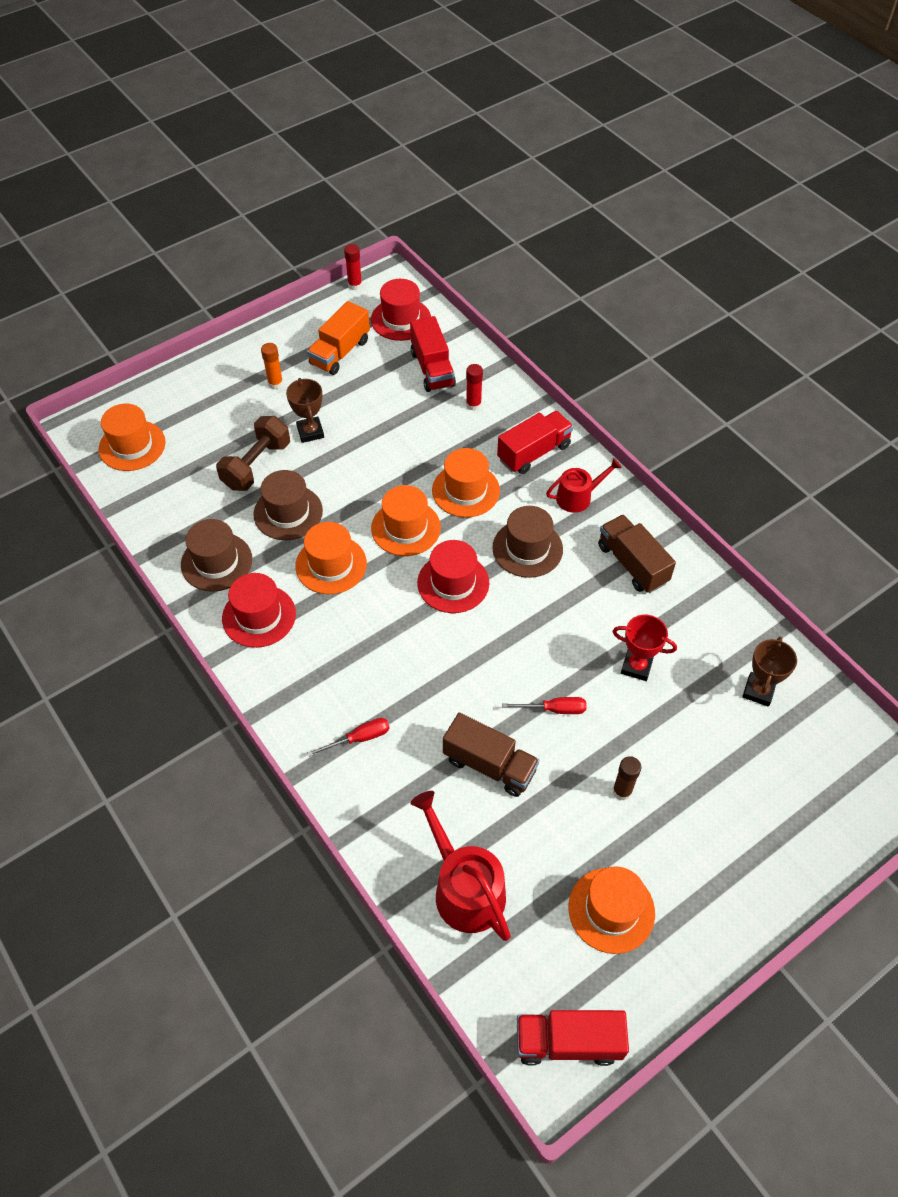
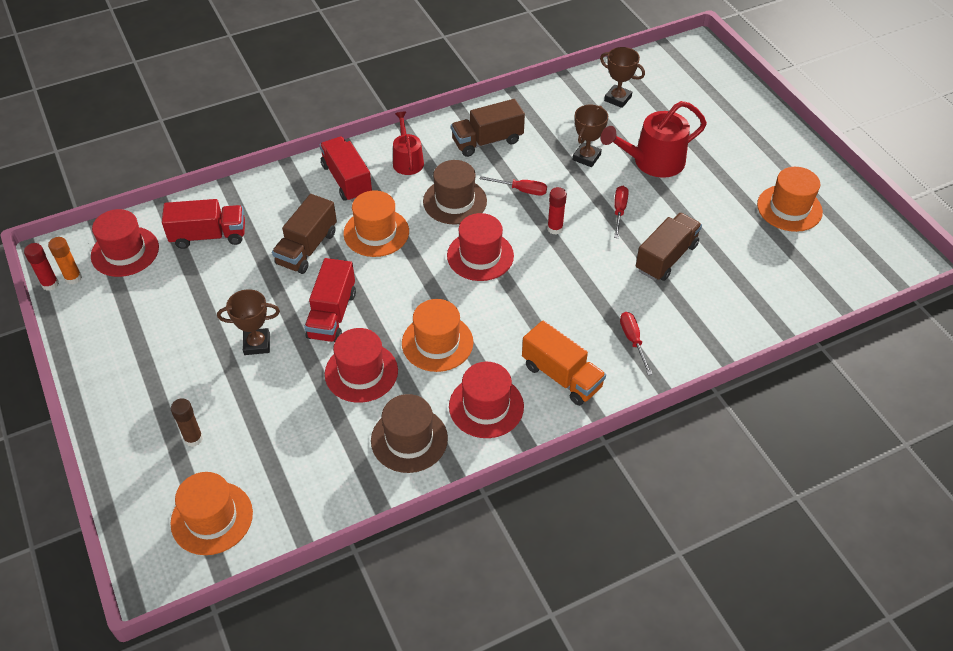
camera: 80 degrees left, 5 degrees down
(256, 465) = (287, 395): brown dumbbell -> none
(275, 384) = (171, 369): orange glue stick -> orange glue stick (73, 278)
(288, 512) = (361, 372): brown hat -> red hat
(340, 352) = (150, 308): orange truck -> orange truck (562, 376)
(406, 528) = (408, 281): orange hat -> none
(432, 441) = (307, 248): none -> brown truck
(464, 888) = (773, 288): red watering can -> red watering can (653, 161)
(473, 405) = (271, 212): red glue stick -> red glue stick (555, 228)
(561, 607) = (521, 190): none -> red screwdriver
(568, 1042) = (887, 248): red truck -> red truck (332, 315)
(622, 791) = (695, 185): brown glue stick -> brown glue stick (193, 438)
(636, 666) = (586, 157): red trophy -> brown trophy

